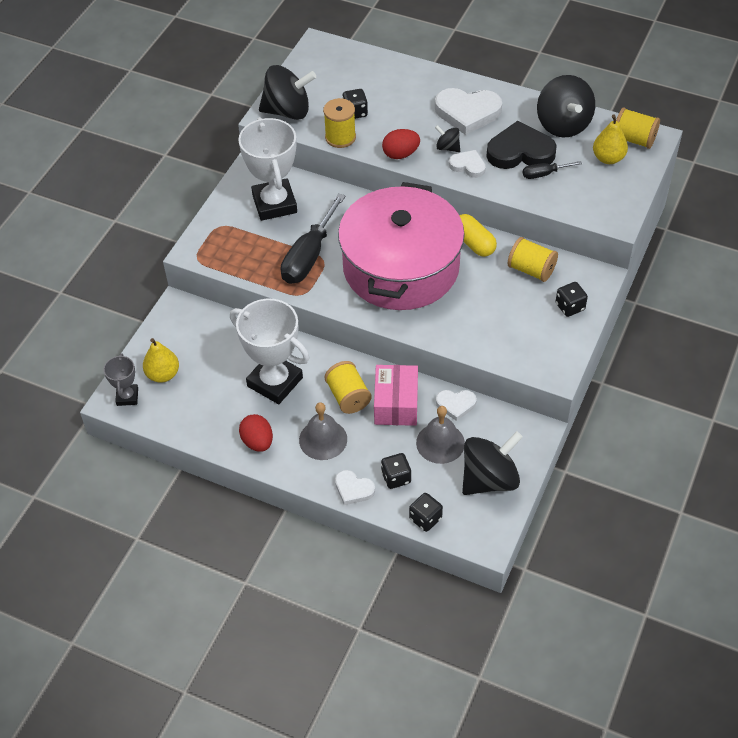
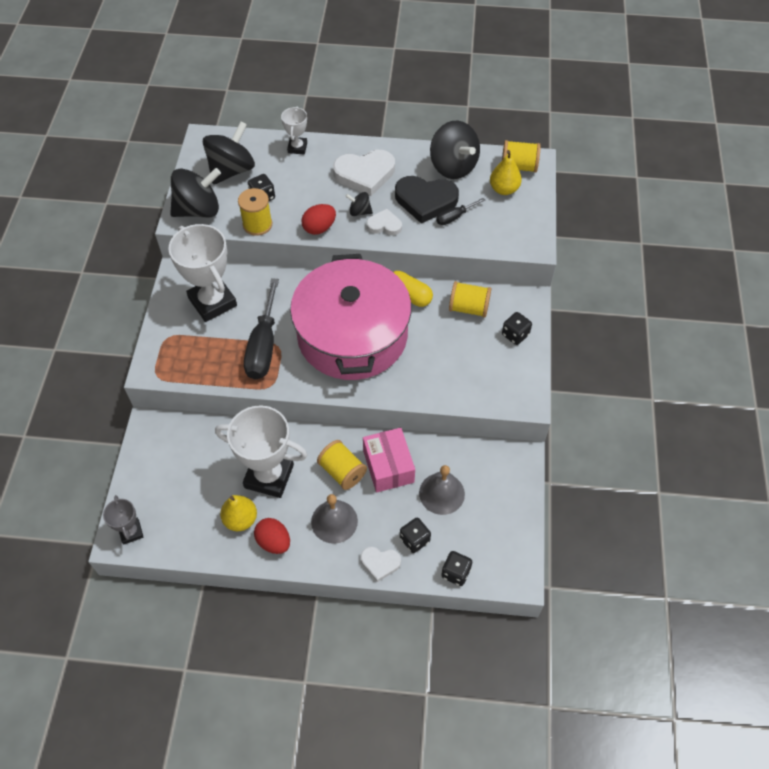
camera: 20 degrees left, 5 degrees up
(163, 374) = (158, 499): yellow pear -> yellow pear (240, 519)
(408, 73) = (297, 147): none -> white trophy
(456, 405) = (442, 452): white heart -> none
(489, 479) = (498, 516): black spinning top -> black spinning top (231, 170)
(520, 151) = (425, 200): black heart -> black heart turned 150 degrees counterclockwise

